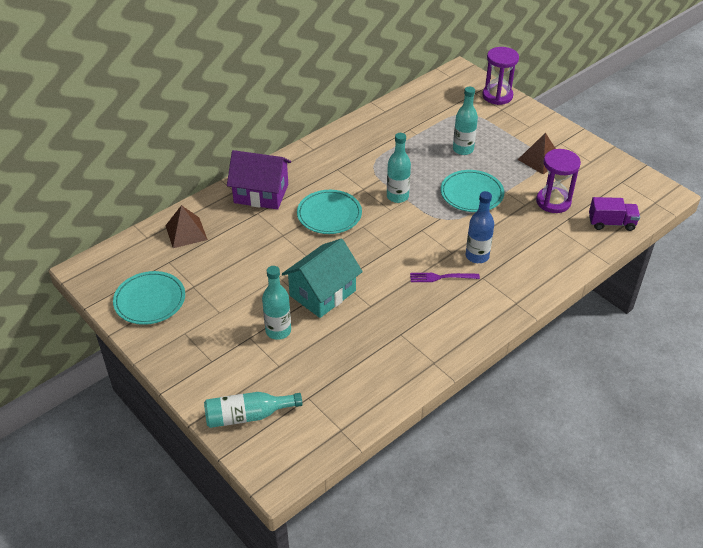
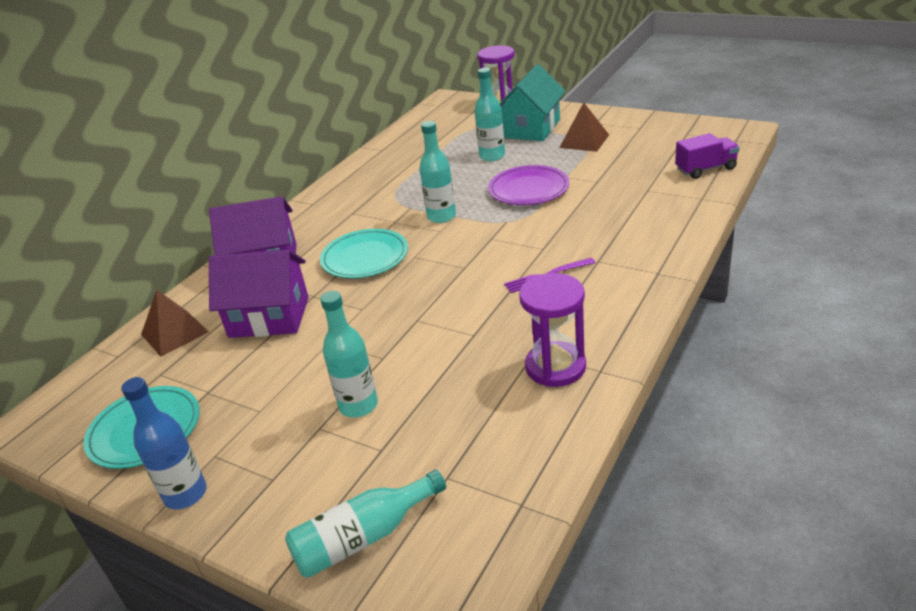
camera: 15 degrees left, 10 degrees down
(249, 242) = (269, 317): none -> purple house
(322, 293) = (400, 341): turquoise house -> turquoise house (531, 128)
(471, 194) = (528, 189): turquoise plate -> purple plate
(477, 256) = (576, 242): blue bottle -> blue bottle (185, 494)
(553, 202) = (626, 170): purple hourglass -> purple hourglass (555, 367)

